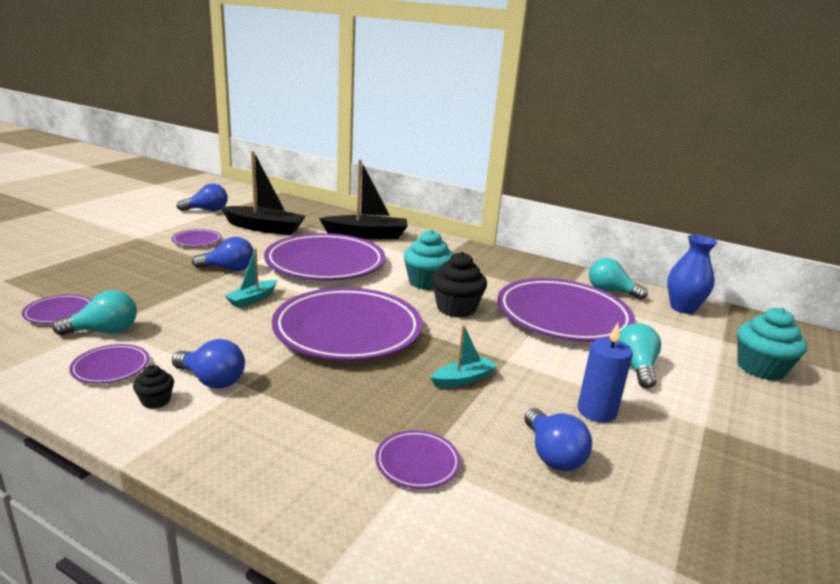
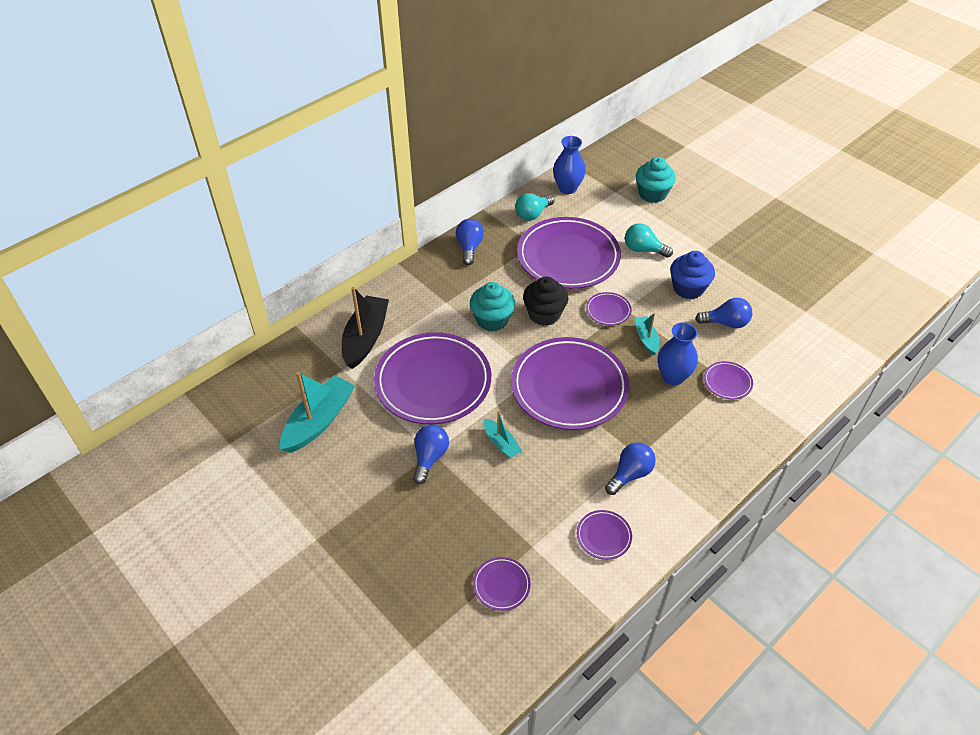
camera: 70 degrees left, 25 degrees up
(104, 331) = (544, 547): turquoise light bulb -> none
(156, 401) = (651, 506): black cupcake -> none
(197, 241) = (343, 483): purple plate -> purple plate (608, 311)
(207, 210) = (237, 473): blue light bulb -> blue light bulb (469, 248)
(264, 228) = (319, 421): black boat -> turquoise boat
(402, 406) = (673, 377): none -> blue vase
(596, 411) = (688, 288): blue candle -> blue cupcake

